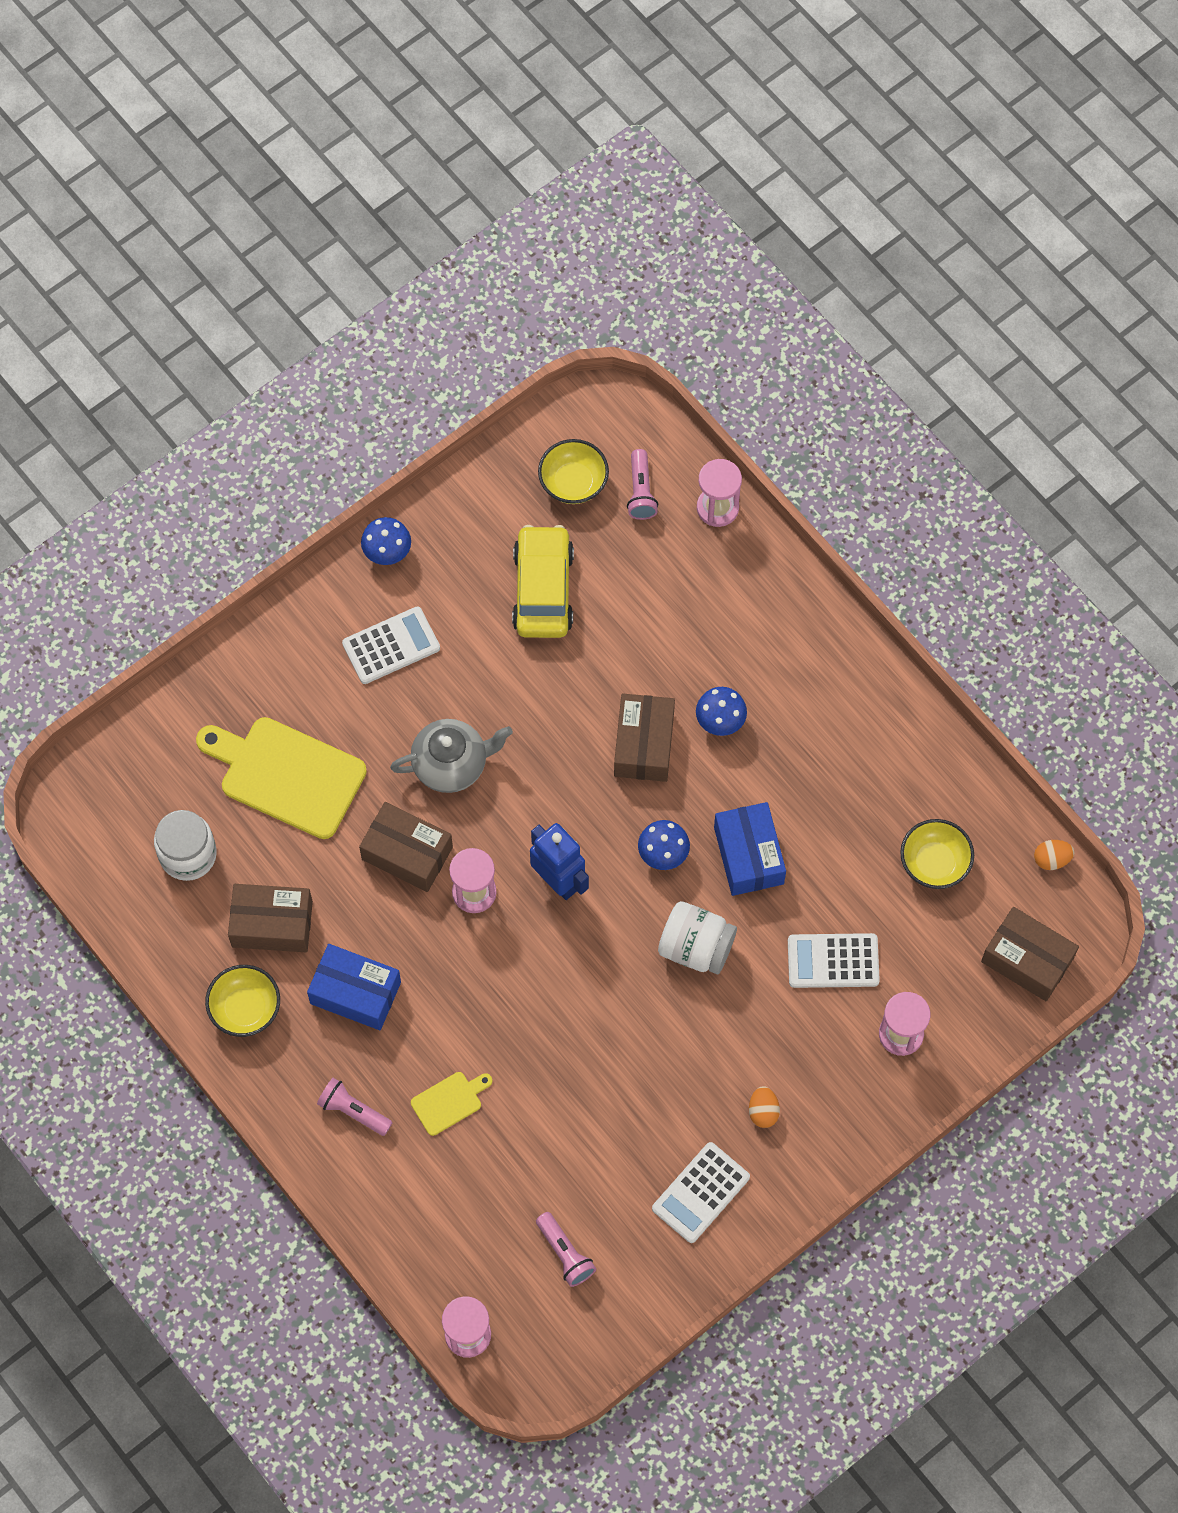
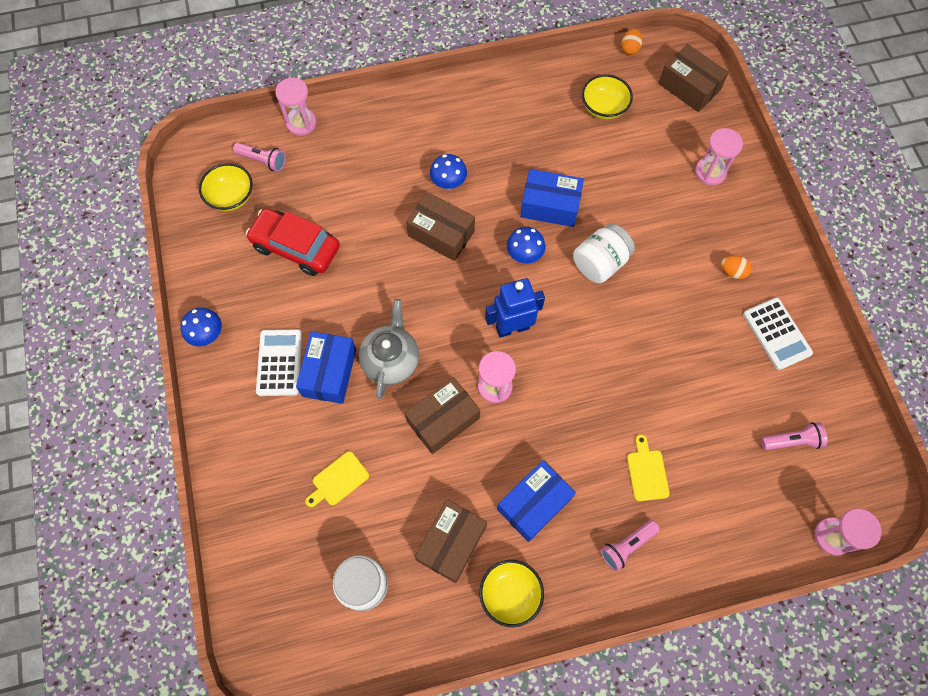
camera: 65 degrees left, 0 degrees up
(287, 775) = (338, 480): yellow cutting board -> yellow cutting board, size x0.47
(405, 705) = (329, 372): none -> blue box
(543, 589) = (296, 247): yellow car -> red car
(833, 961) = (644, 188): white calculator -> none
(1027, 960) = (689, 87): brown box -> brown box turned 75 degrees clockwise

